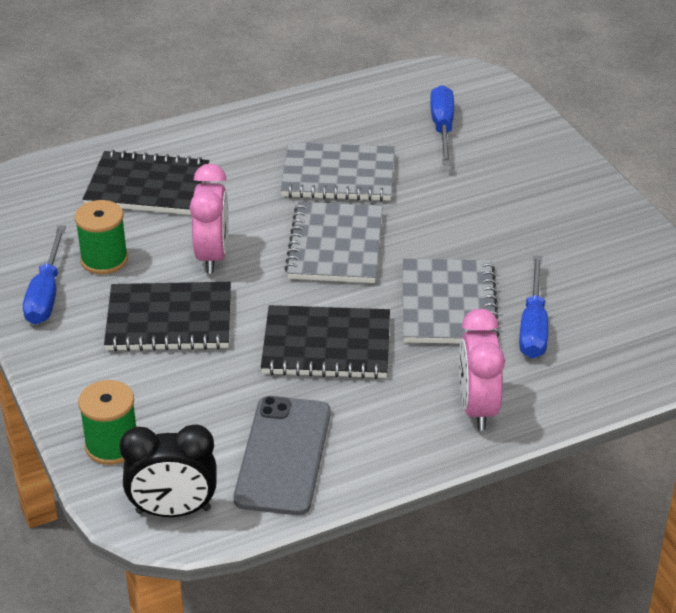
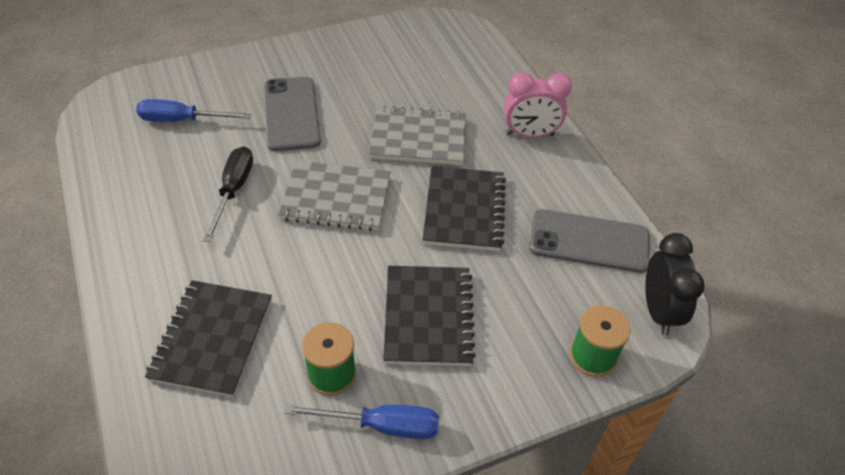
camera: 90 degrees left, 10 degrees up
(212, 256) = (338, 284): pink clock -> none
(338, 175) = (233, 190): grey notebook -> black screwdriver
(471, 202) = (291, 114): none -> grey phone
(533, 326) = (444, 99): blue screwdriver -> none

